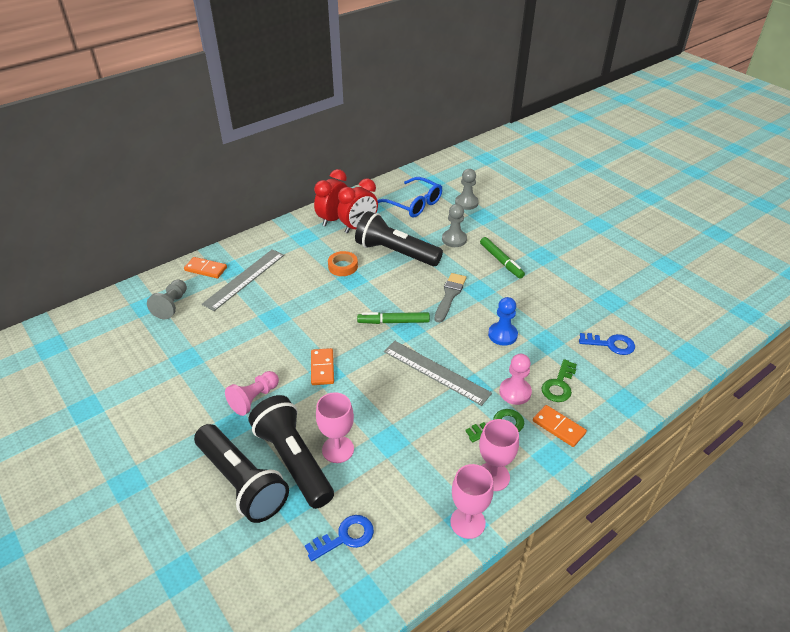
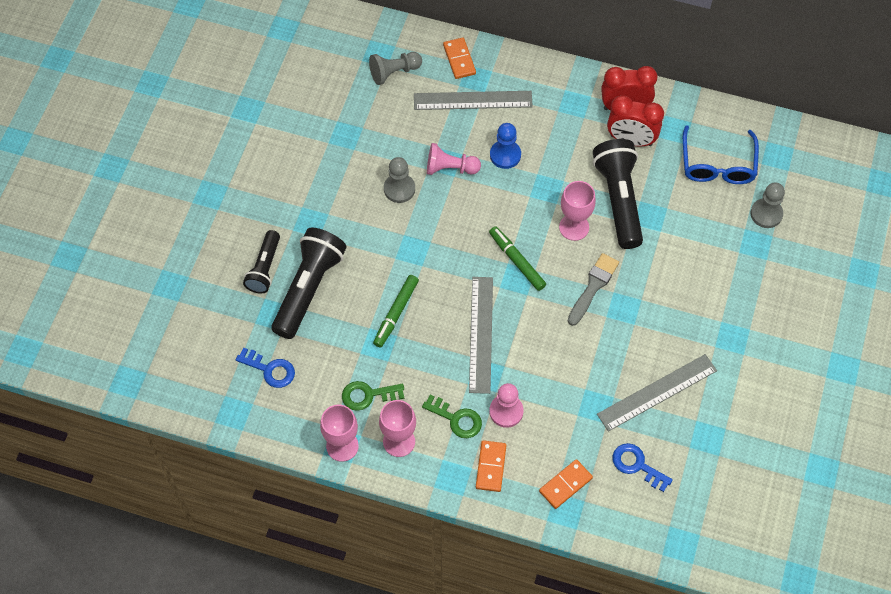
camera: 55 degrees right, 20 degrees up
(242, 482) = (265, 268): black flashlight -> black flashlight, size x0.59
(254, 399) = (344, 216): pink pawn -> pink pawn (450, 168)
(322, 368) = (415, 242): orange domino -> orange domino (565, 485)
(338, 449) = (341, 312): pink goblet -> pink goblet (574, 227)
(343, 266) = (558, 168): orange tape -> none
(449, 295) = (593, 287): grey brush -> grey brush turned 45 degrees counterclockwise
(454, 239) = (687, 240): grey pawn -> grey pawn (399, 189)
(501, 261) = (688, 304): green marker -> green marker (396, 313)
(502, 335) = (574, 363): blue pawn -> blue pawn (505, 155)
(558, 306) = (657, 392): none -> grey ruler
(559, 385) = (544, 444): green key -> green key (368, 395)
(610, 344) = (637, 465): blue key -> blue key turned 150 degrees clockwise

